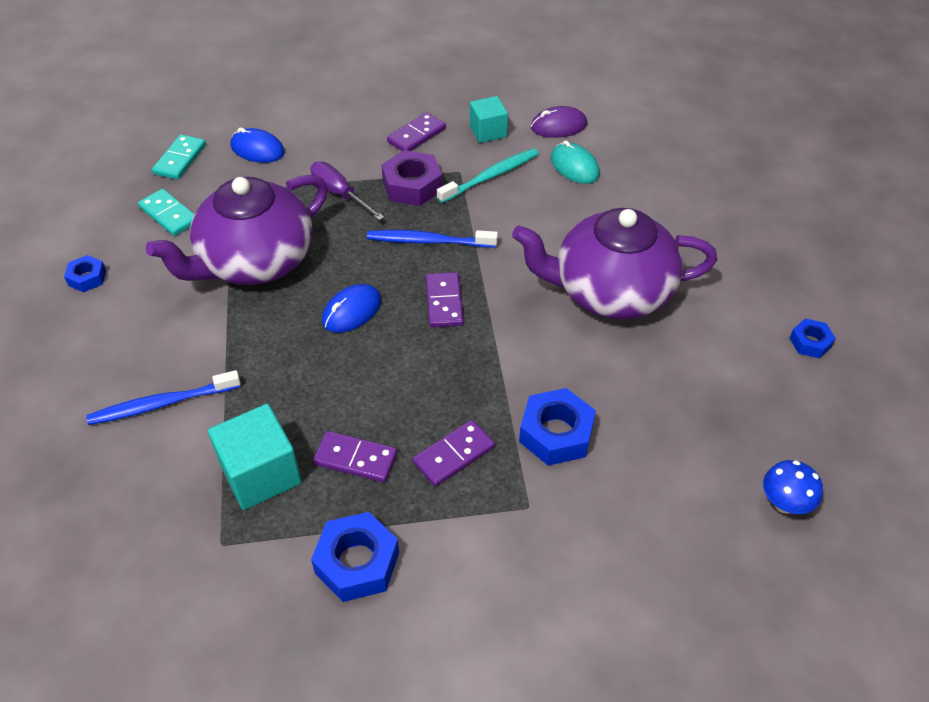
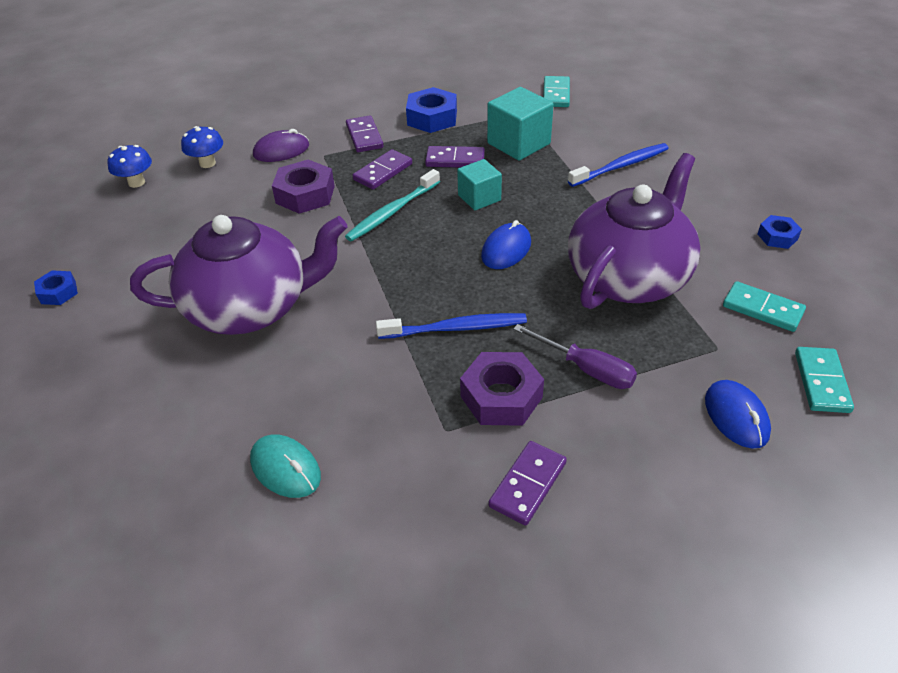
camera: 170 degrees right, 5 degrees down
(146, 583) = (556, 94): none -> turquoise domino
(257, 149) = (736, 416): blue mouse -> blue mouse turned 60 degrees clockwise
(444, 302) = (420, 271): purple domino -> purple domino (364, 136)
(488, 131) = (421, 514): turquoise cube -> turquoise cube (479, 198)
(491, 176) = (401, 430): turquoise toothbrush -> turquoise toothbrush (392, 212)
(556, 433) = (305, 194): blue nut -> purple nut
(558, 126) = (310, 548): purple mouse -> purple mouse (281, 150)
(693, 525) = (207, 163): none -> blue mushroom

